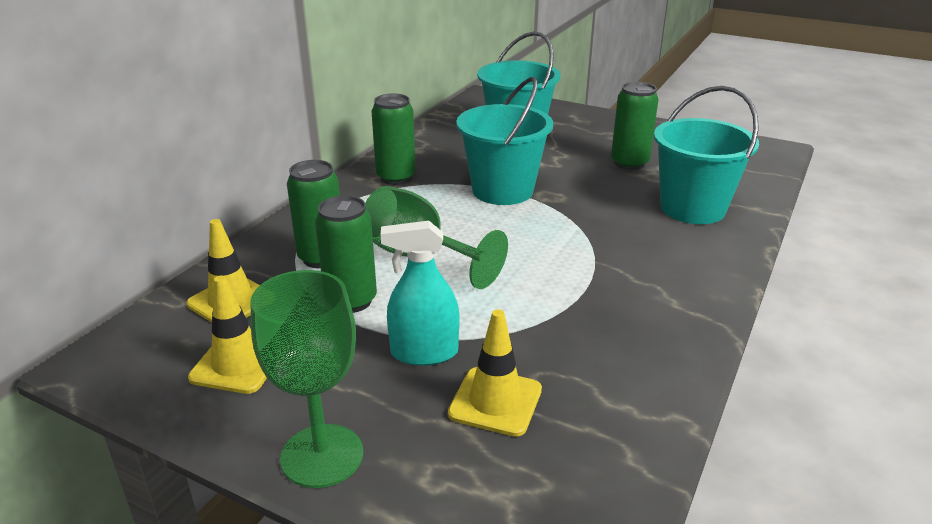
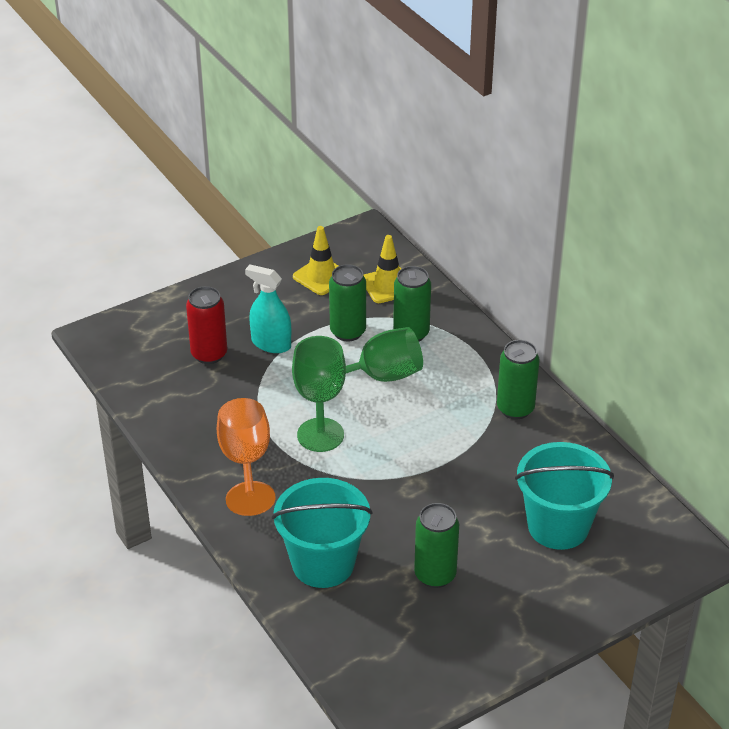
camera: 120 degrees right, 10 degrees up
(322, 455) = (227, 287): green goblet -> green goblet (320, 435)
(424, 353) = (271, 344): turquoise spray bottle -> turquoise spray bottle turned 90 degrees counterclockwise
(495, 401) = (209, 354): yellow traffic cone -> red can
(502, 190) = (444, 462): turquoise bucket -> none
(640, 292) = (246, 462): none -> orange goblet

